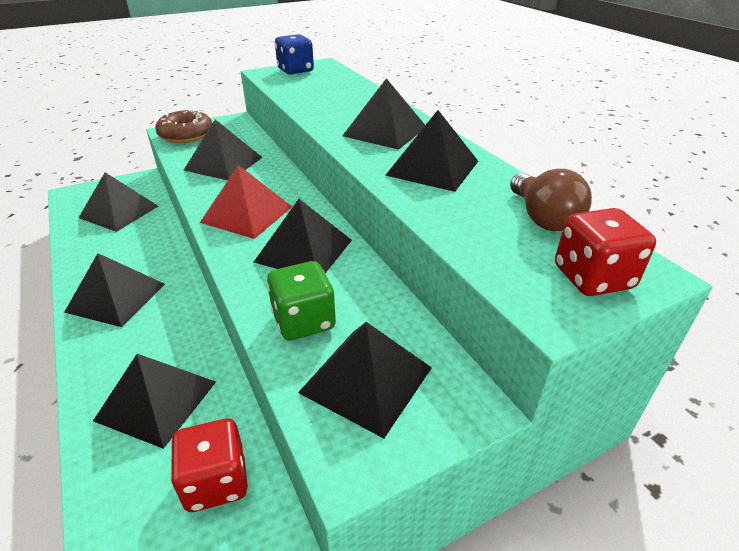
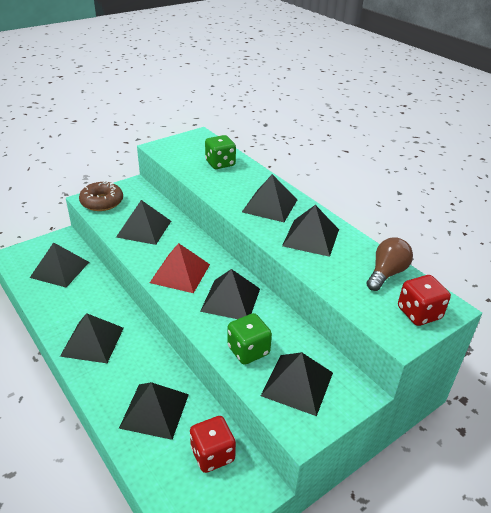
camera: 10 degrees left, 0 degrees up
(295, 70) = (181, 144): blue dice -> none
(335, 89) = (220, 163): none -> green dice
(543, 218) = (386, 273): brown light bulb -> brown light bulb turned 120 degrees counterclockwise

